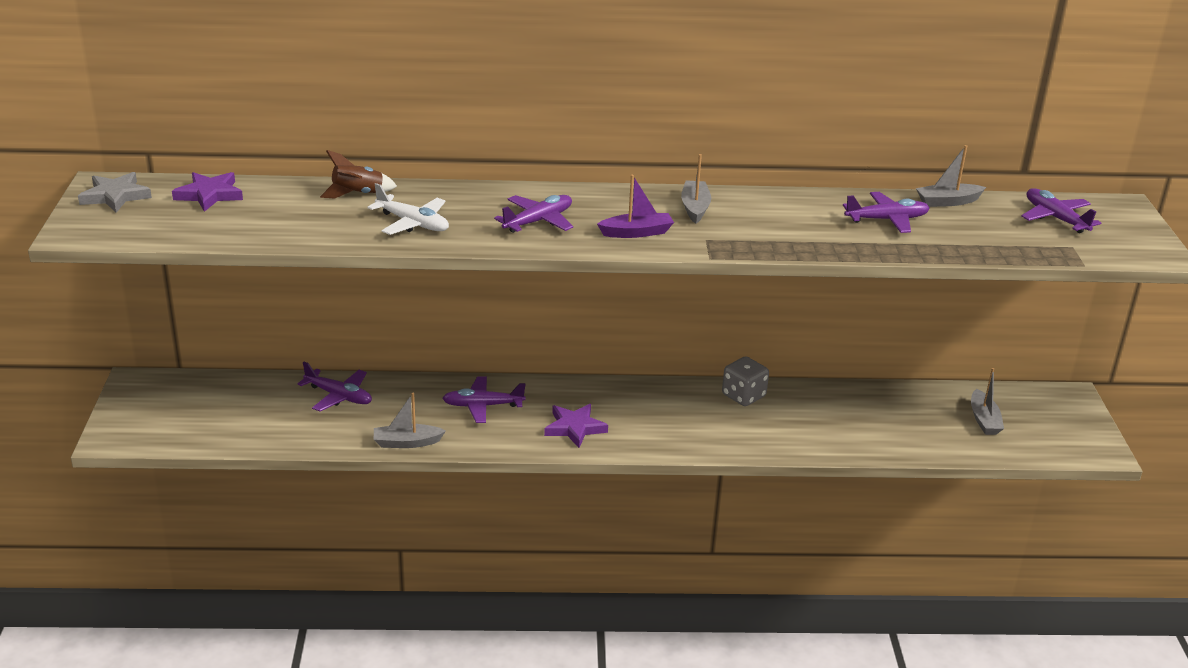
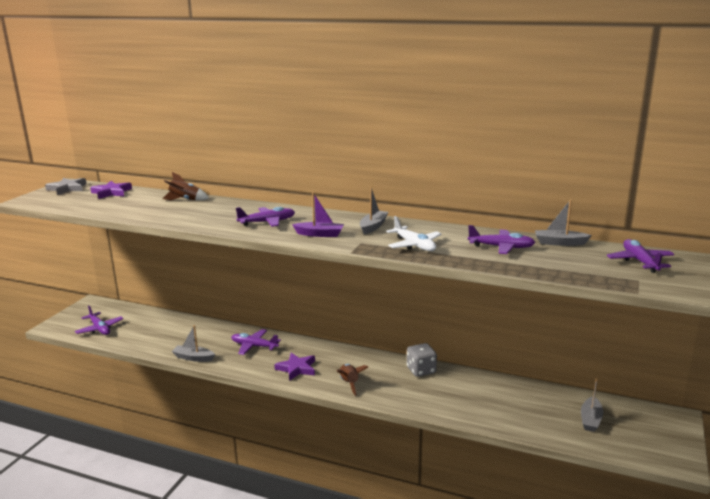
camera: 25 degrees right, 10 degrees down
(339, 396) = (181, 327): purple plane -> purple plane (100, 329)
(413, 223) = (195, 215): white plane -> white plane (414, 245)
(664, 434) = (349, 383): none -> brown rocket

